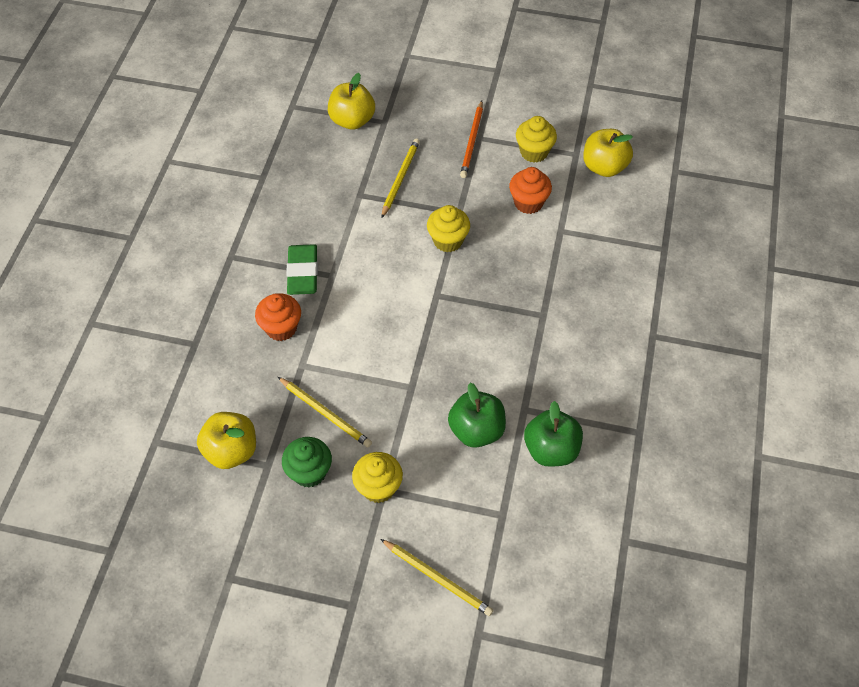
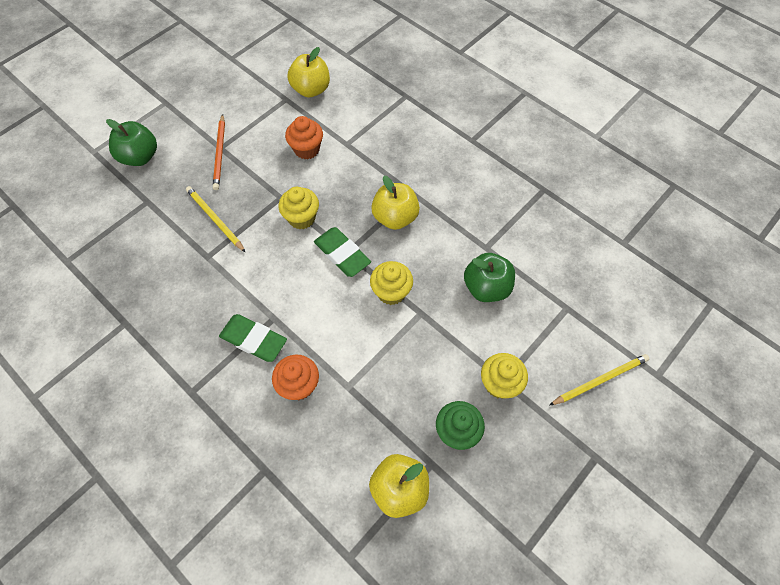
camera: 60 degrees left, 5 degrees up
(325, 413) = (407, 390): yellow pencil -> none
(352, 120) = (125, 223): yellow apple -> yellow apple (395, 217)
(431, 292) = (342, 254): none -> green eraser
(472, 141) = (220, 154): orange pencil -> orange pencil turned 45 degrees clockwise
(534, 152) = (263, 122): yellow cupcake -> yellow cupcake (391, 292)
(551, 449) = (529, 248): green apple -> green apple (140, 157)

